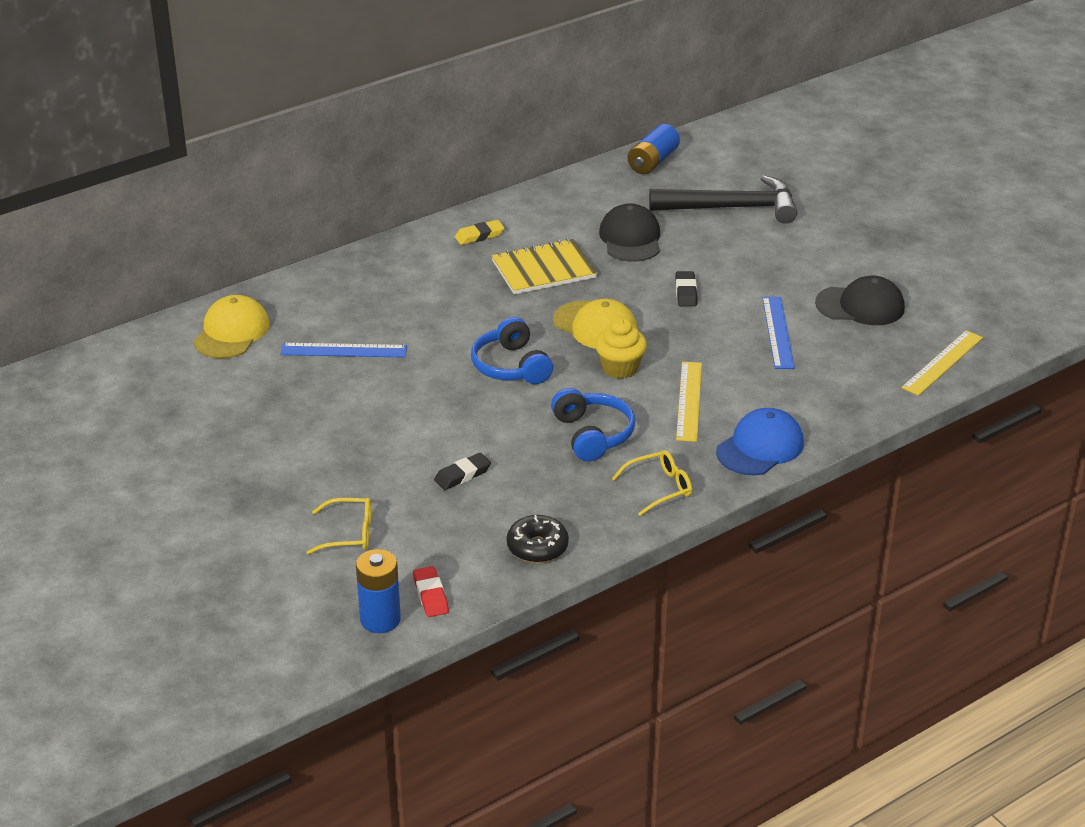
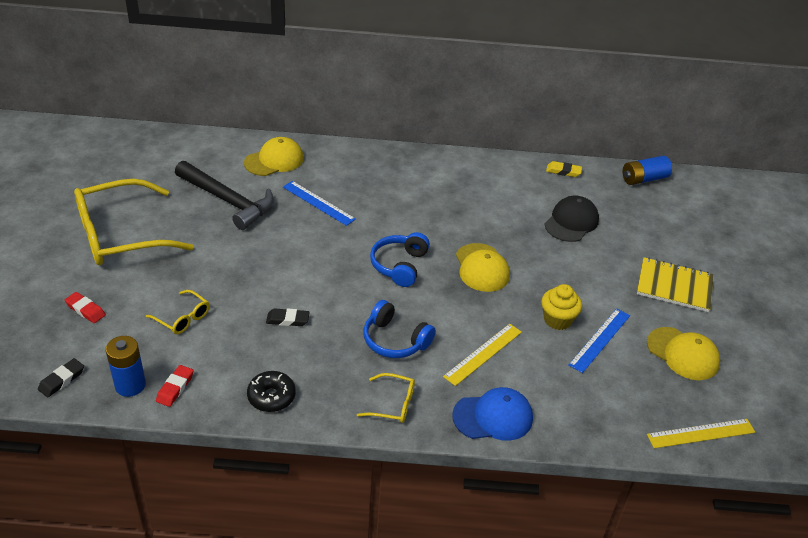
camera: 35 degrees right, 5 degrees up
(158, 497) = (120, 235): none -> yellow glasses
(228, 585) = (85, 310): none -> red eraser
(479, 236) = (478, 173): yellow eraser -> yellow eraser (563, 171)
(544, 269) = (492, 214): yellow notebook -> yellow notebook (674, 286)
(592, 435) = (395, 340): blue headphones -> blue headphones turned 105 degrees clockwise
(620, 368) = (464, 305): yellow cupcake -> yellow cupcake (557, 320)
(686, 292) = (567, 277): black eraser -> black eraser (62, 380)
(733, 208) = (665, 236): black hammer -> black hammer (228, 201)
(860, 306) = (683, 354): black cap -> yellow cap

